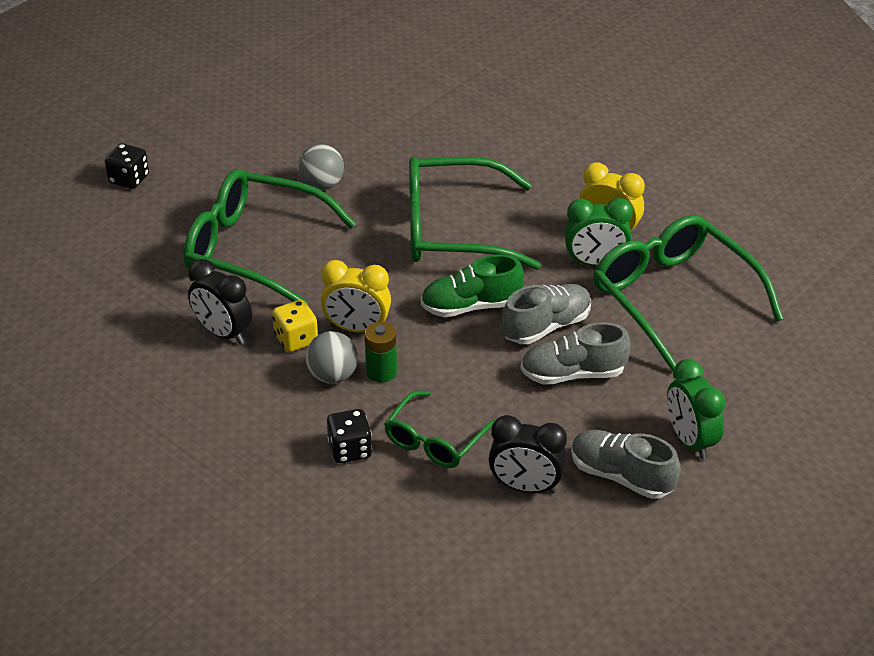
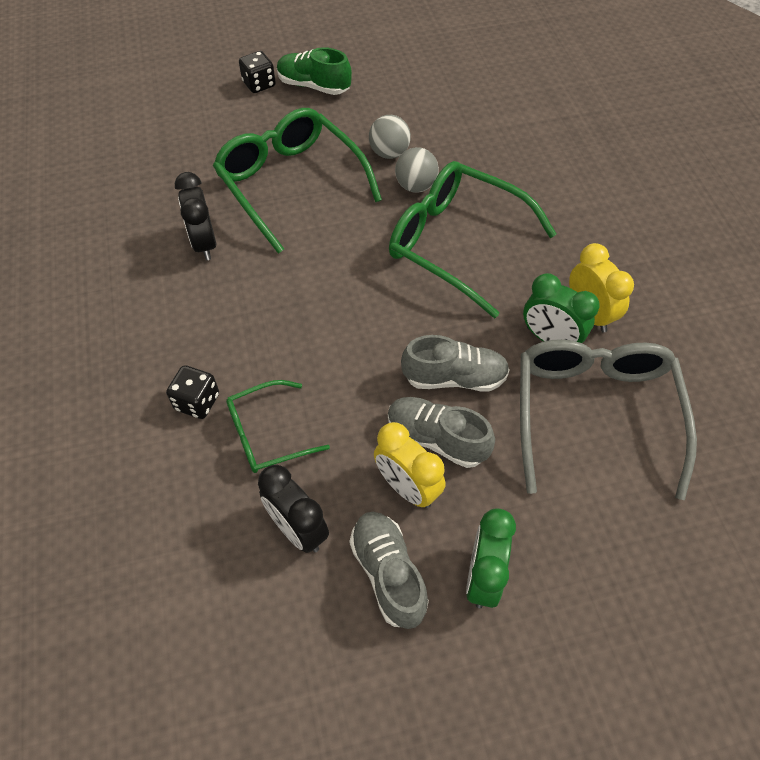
camera: 35 degrees right, 15 degrees up
(296, 339) = (249, 278): yellow dice -> none
(332, 376) = (246, 326): grey ball -> grey ball (415, 186)
(357, 328) = (302, 293): yellow clock -> yellow clock (407, 487)
(381, 372) = (284, 344): green battery -> none
(471, 306) = (408, 322): green shoe -> green shoe (314, 86)
(673, 298) = (594, 414): green glasses -> grey glasses

